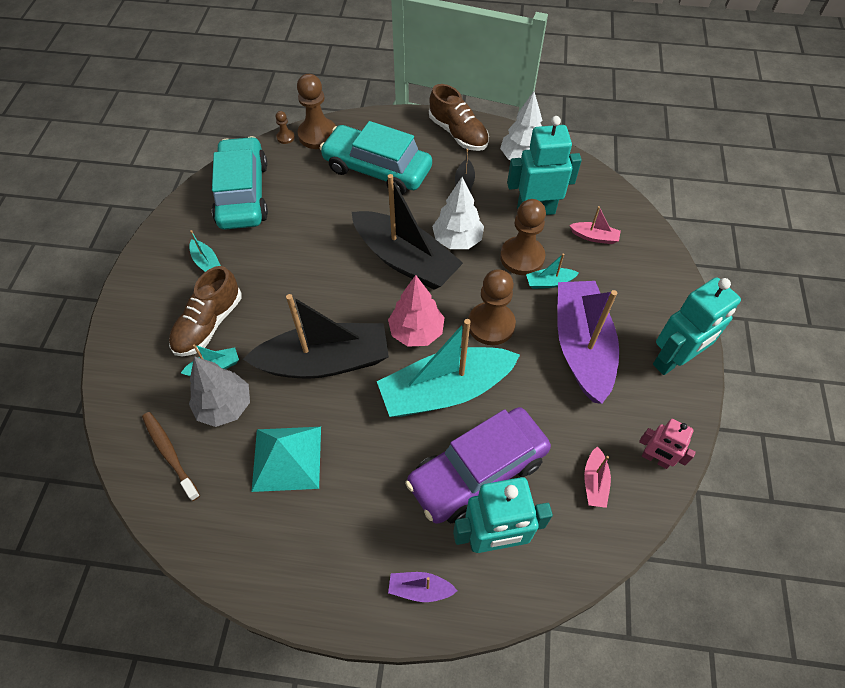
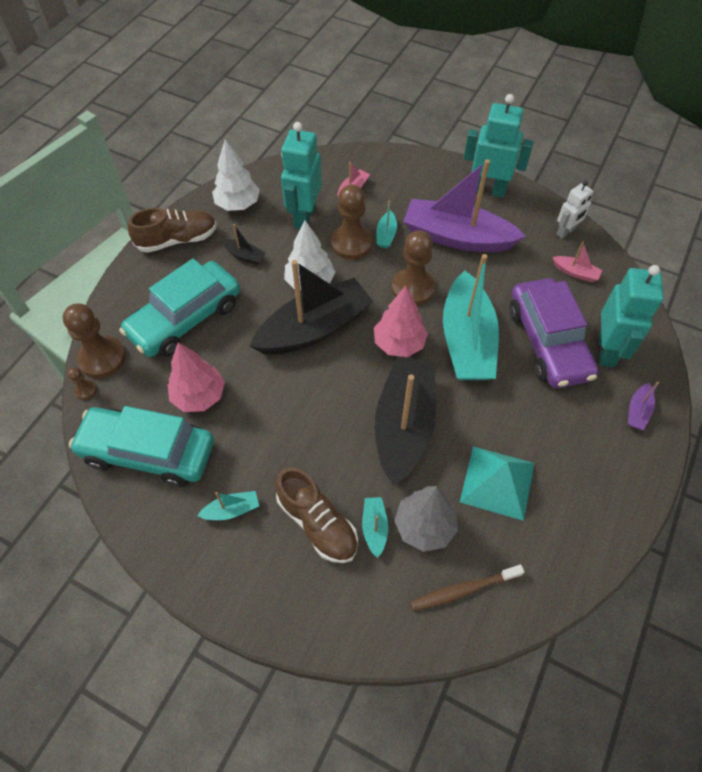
camera: 70 degrees left, 0 degrees up
(304, 205) = (199, 396): none -> pink tree
(655, 459) = (566, 232): pink robot -> white robot
(673, 360) = (488, 189): turquoise robot -> turquoise robot turned 60 degrees counterclockwise

